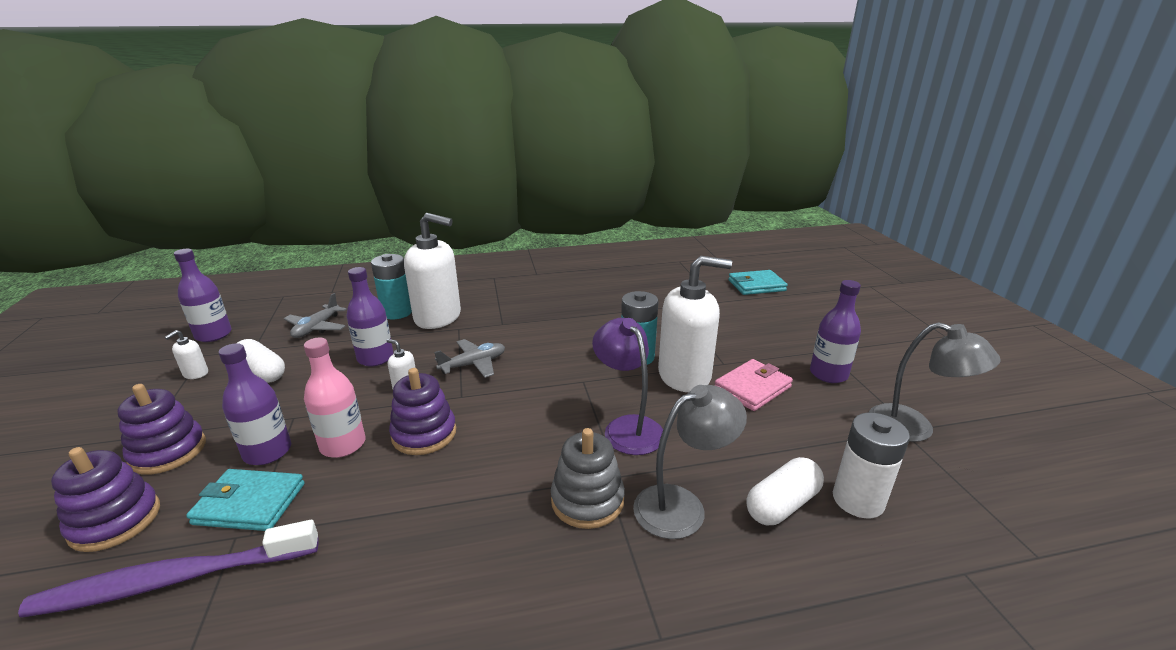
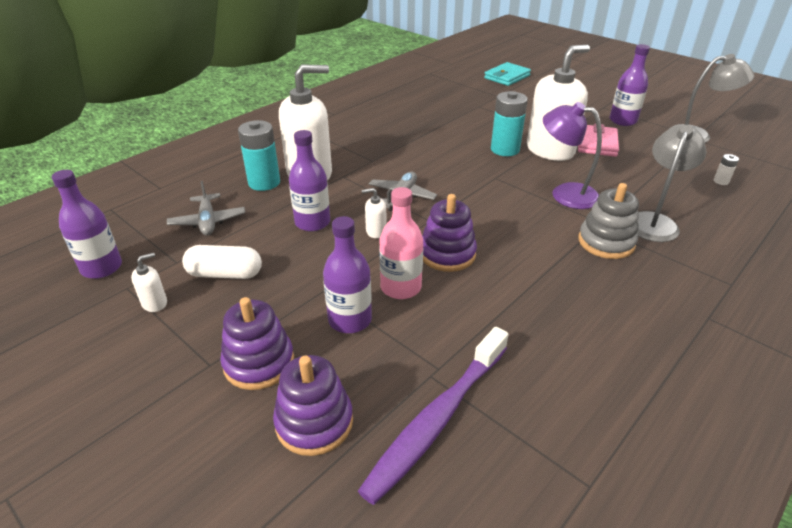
camera: 35 degrees left, 10 degrees up
(195, 374) = (155, 303): white soap dispenser -> white soap dispenser turned 120 degrees counterclockwise
(250, 504) = (402, 354): turquoise wallet -> none
(782, 504) = (694, 199): white capsule -> none
(858, 500) = (721, 181): white battery -> white battery, size x0.45

